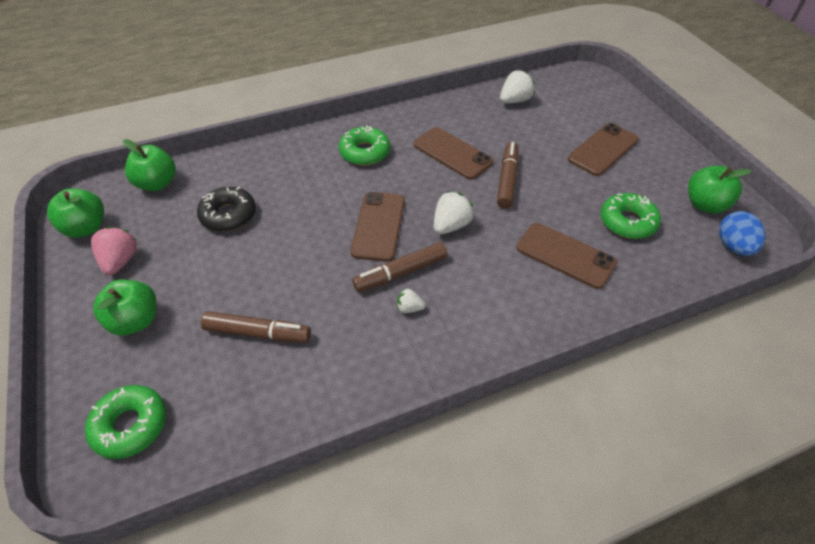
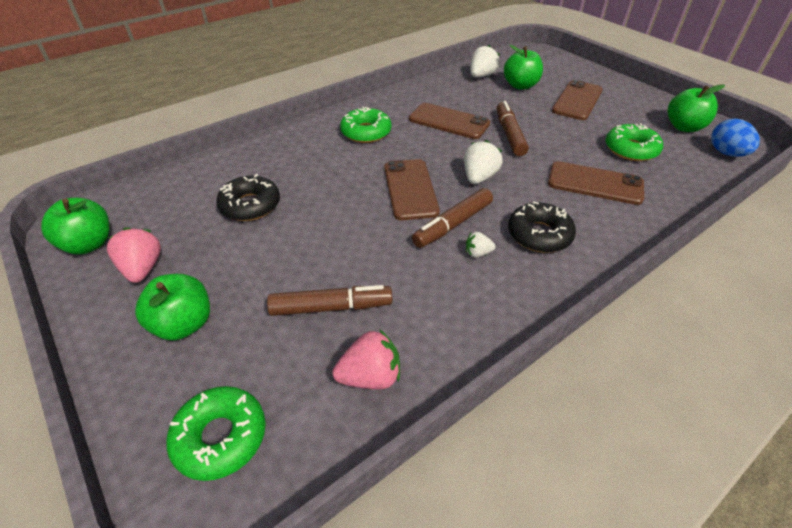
camera: 15 degrees left, 5 degrees down
(157, 183) = (158, 190): green apple -> green apple (520, 85)
(263, 404) = (370, 376): none -> pink strawberry
(478, 301) = (539, 235): none -> black donut

